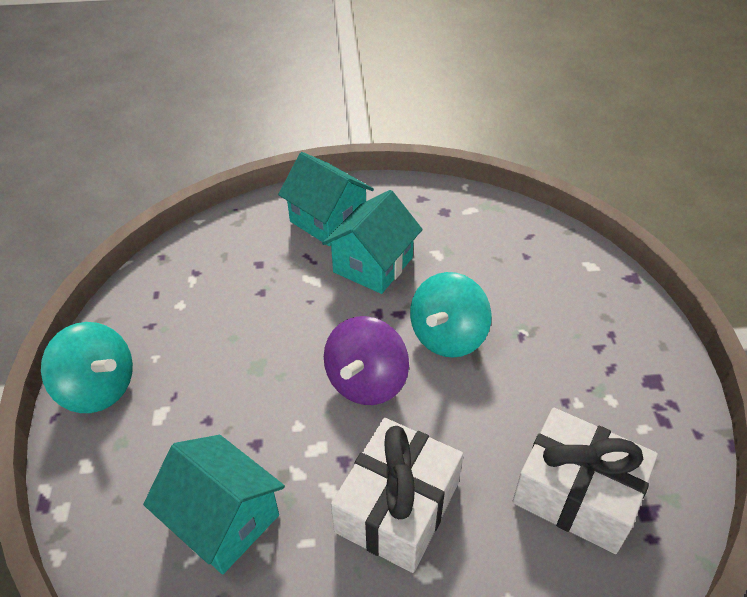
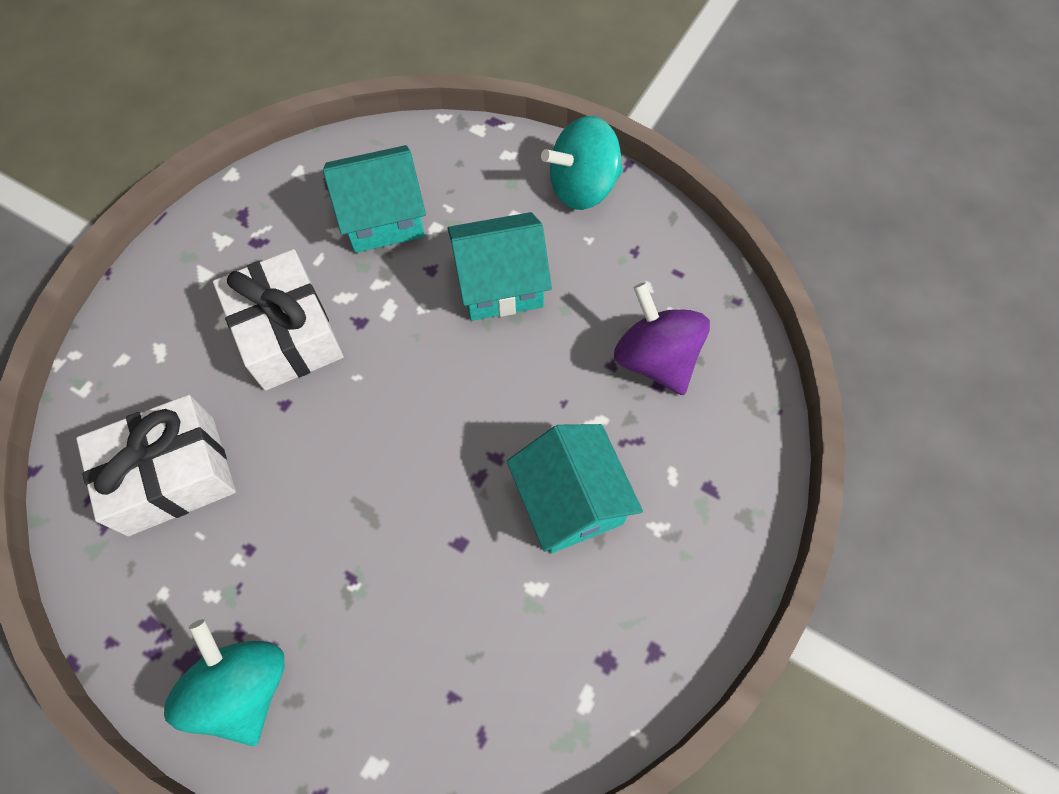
camera: 125 degrees right, 20 degrees up
(328, 220) = (686, 502): turquoise house -> turquoise house (500, 284)
(366, 382) = (420, 389): purple spinning top -> purple spinning top (655, 359)
(448, 337) = (410, 501): turquoise spinning top -> turquoise spinning top (243, 687)

